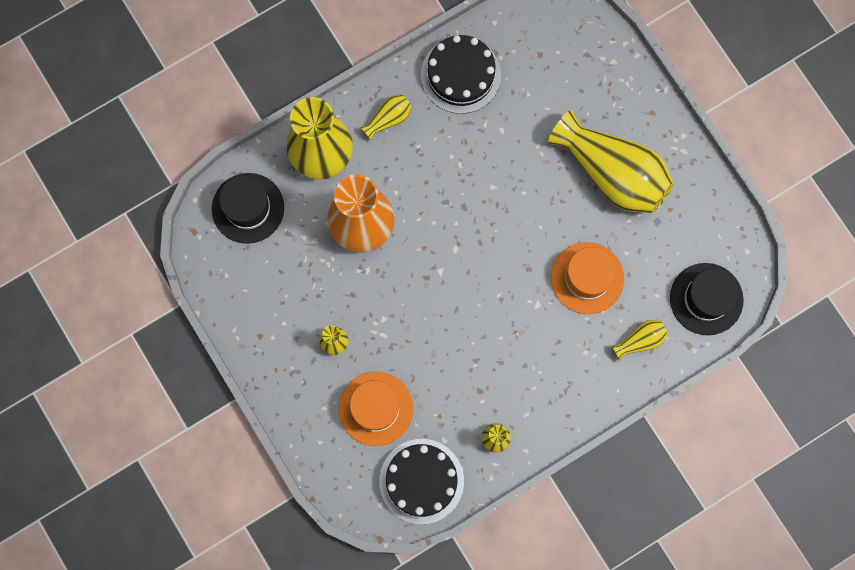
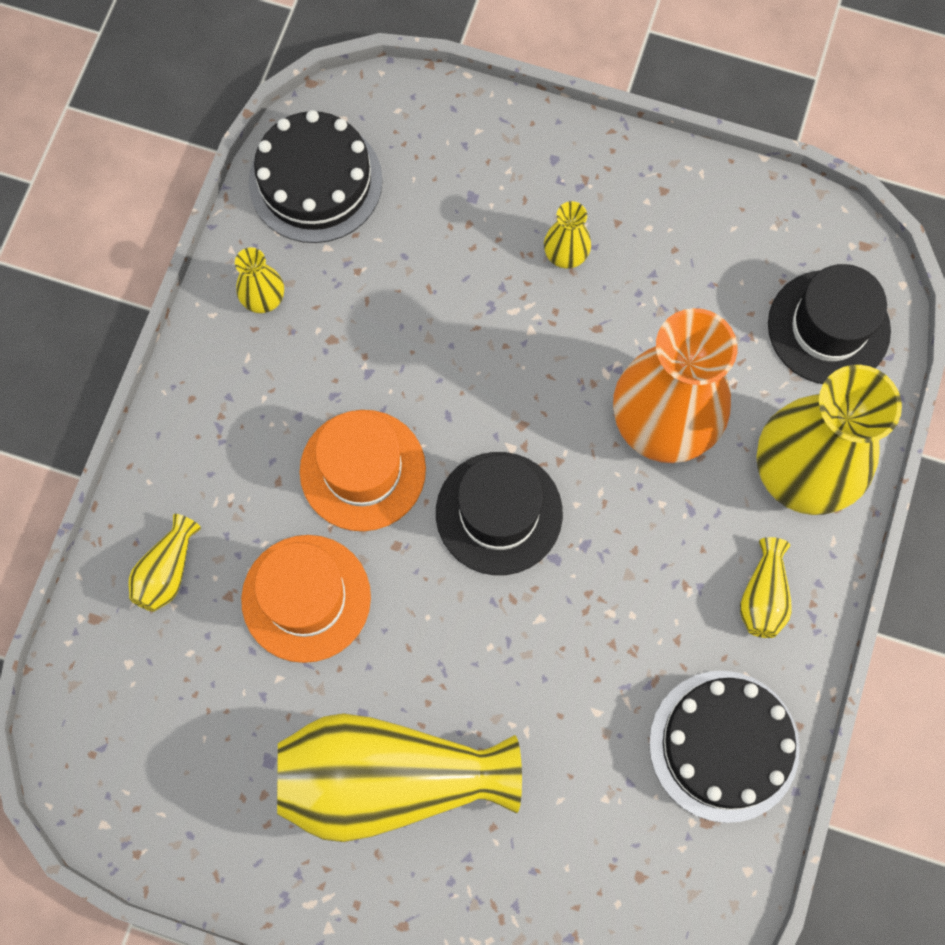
camera: 140 degrees right, 5 degrees down
(376, 408) = (444, 219): orange hat -> orange hat (362, 470)
(706, 299) = (115, 704): black hat -> black hat (499, 513)

